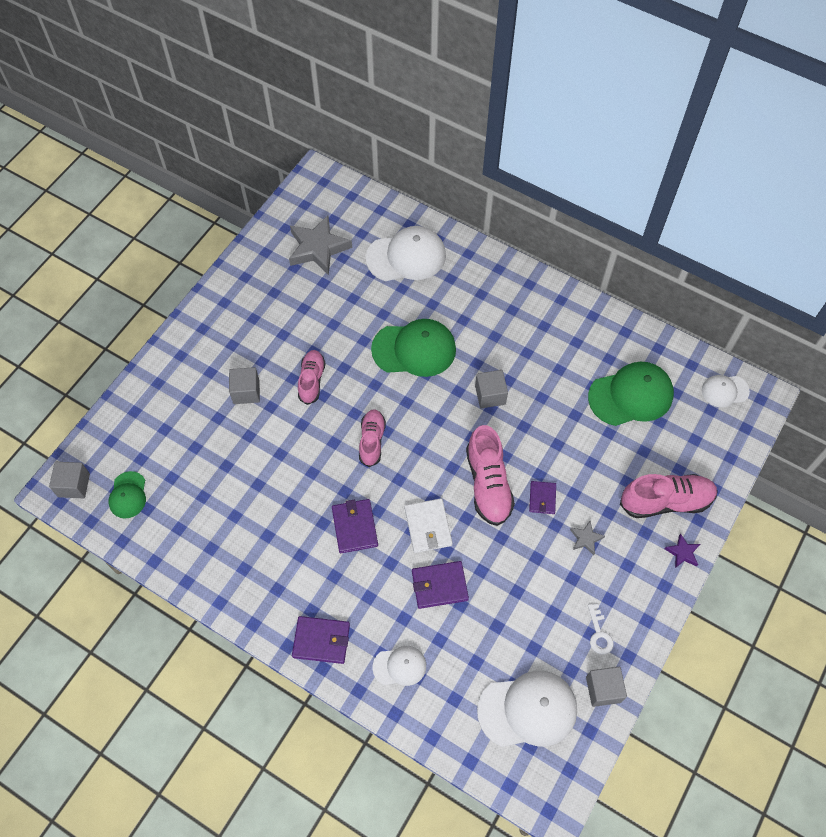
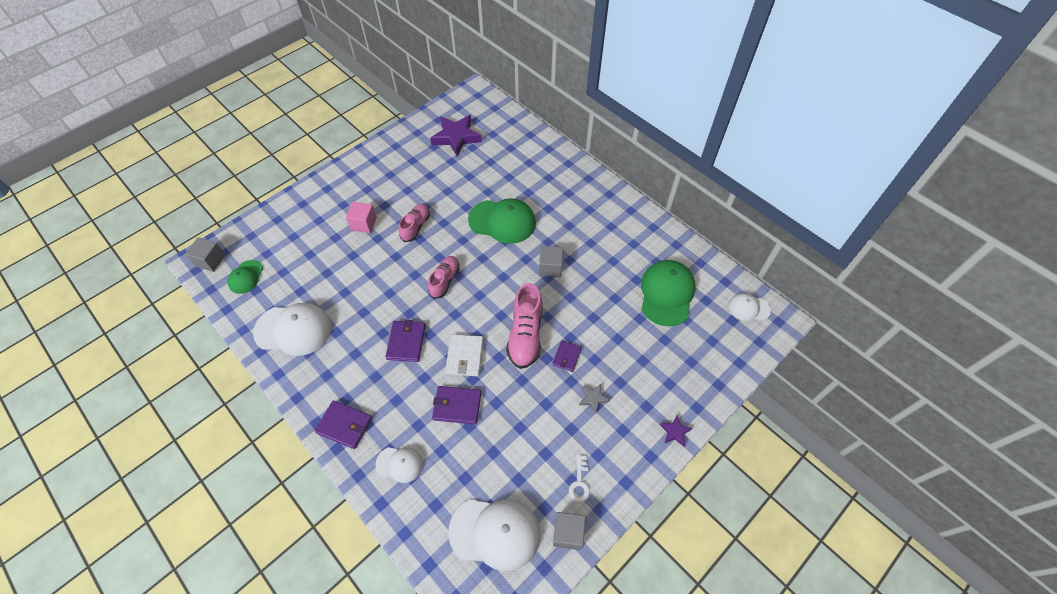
camera: 15 degrees right, 5 degrees down
(246, 392) = (364, 224): grey cube -> pink cube
(318, 248) = (456, 137): grey star -> purple star
(406, 257) = (520, 156): white cap -> white cap (293, 329)
(631, 395) = (666, 294): green cap -> green cap turned 75 degrees counterclockwise
(666, 501) = (672, 385): pink shoe -> none

